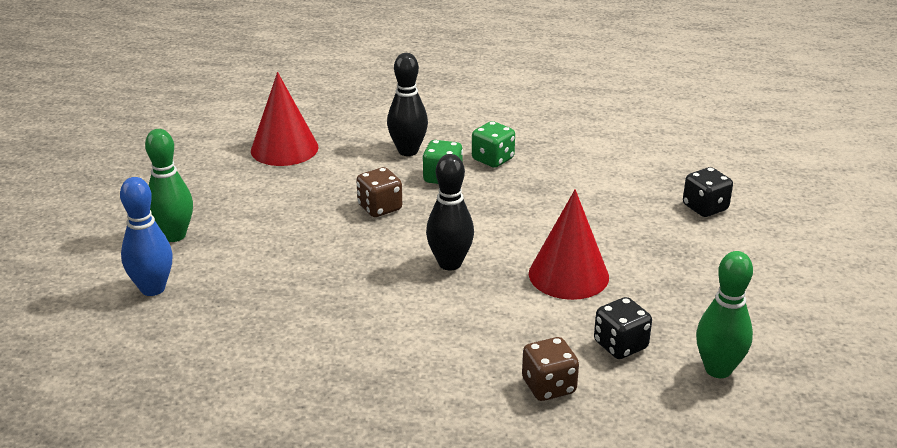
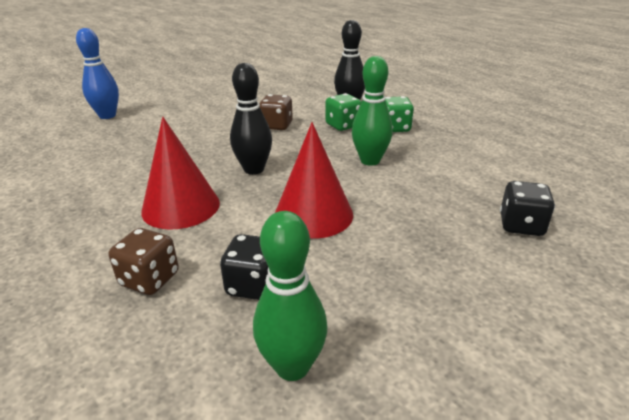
camera: 45 degrees right, 0 degrees up
(174, 235) = (163, 99): green bowling pin -> green bowling pin (370, 161)
(284, 148) = (287, 84): red cone -> red cone (181, 207)

